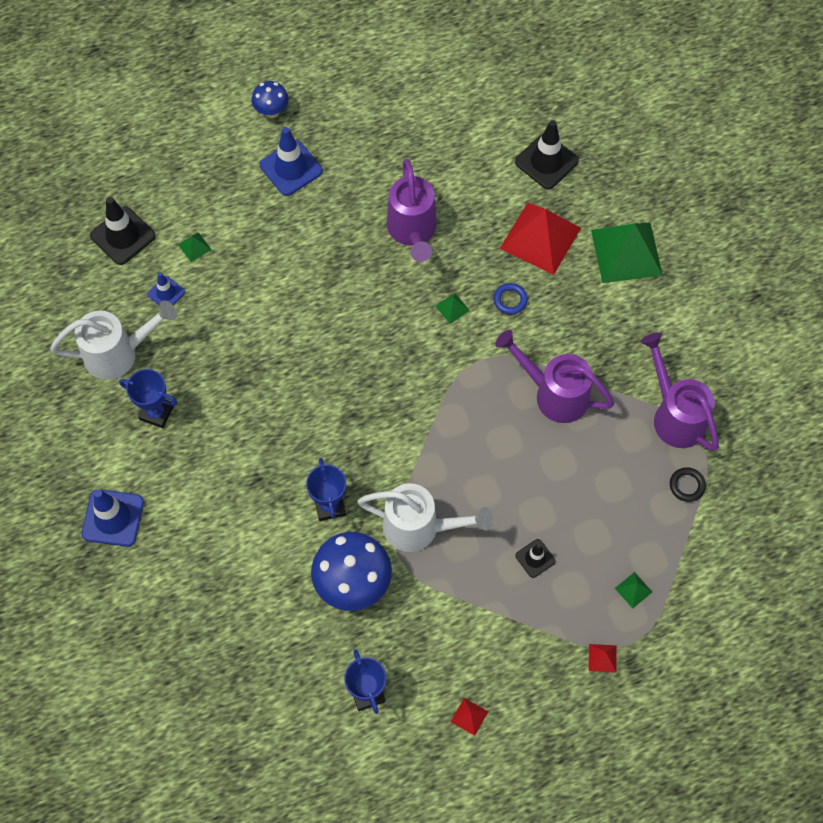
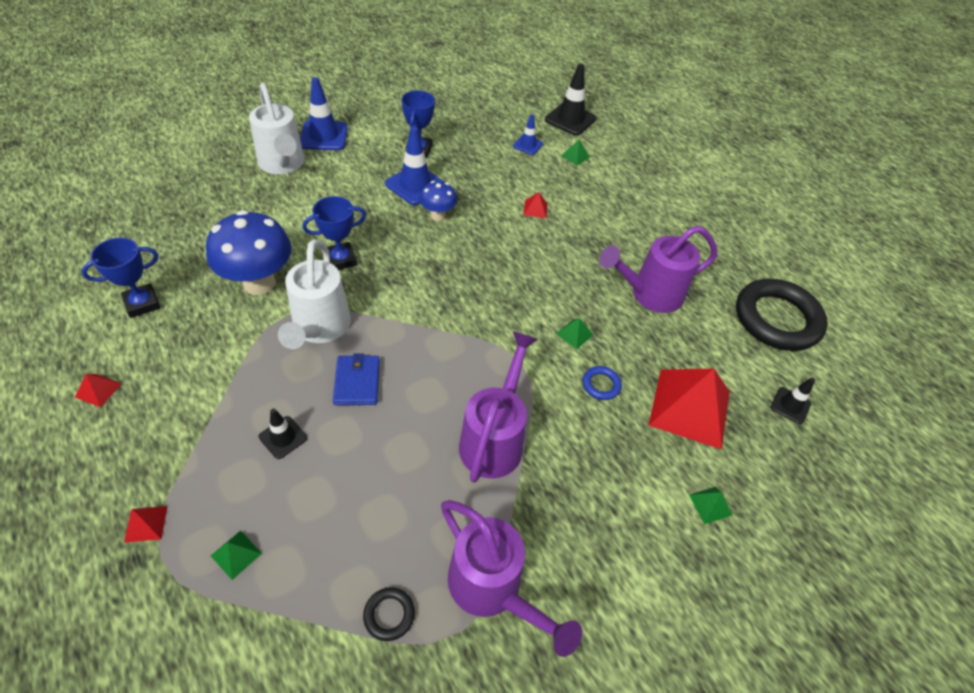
camera: 75 degrees right, 15 degrees down
(118, 354) = (467, 126): white watering can -> white watering can (283, 164)
(271, 111) = (726, 188): blue mushroom -> blue mushroom (438, 215)
(278, 307) = (535, 209): none -> red pyramid
(291, 168) = (676, 205): blue traffic cone -> blue traffic cone (415, 185)
(455, 135) = (777, 319): none -> black ring
(485, 497) = (357, 382): none -> blue wallet
(546, 161) = (790, 405): black traffic cone -> black traffic cone, size x0.57
(626, 252) = (710, 505): green pyramid -> green pyramid, size x0.40
(675, 415) = (492, 589): purple watering can -> purple watering can turned 90 degrees clockwise

